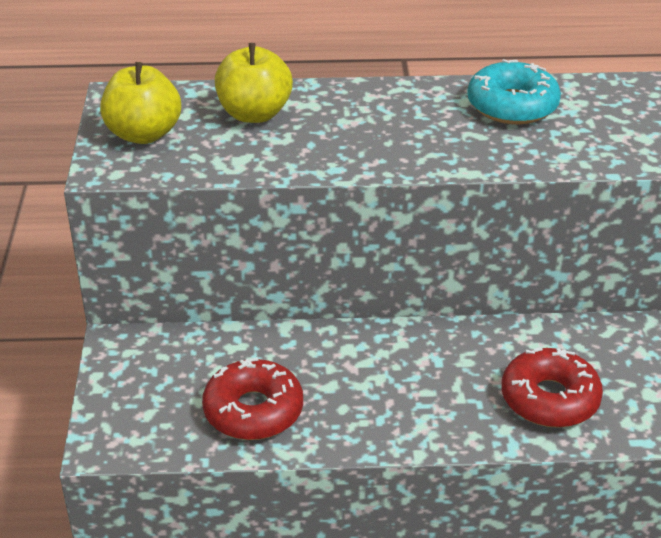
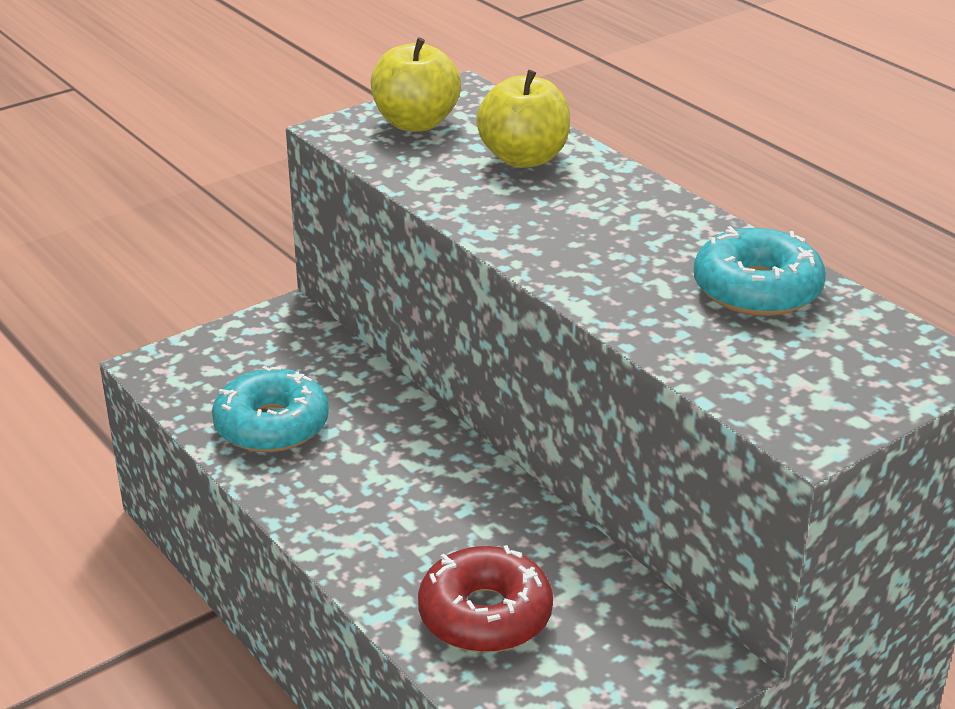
camera: 55 degrees right, 5 degrees down
(253, 410) = (272, 425): red donut -> turquoise donut

